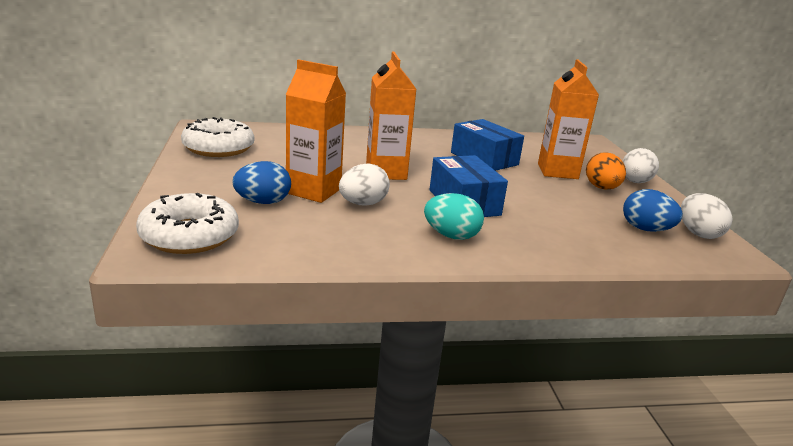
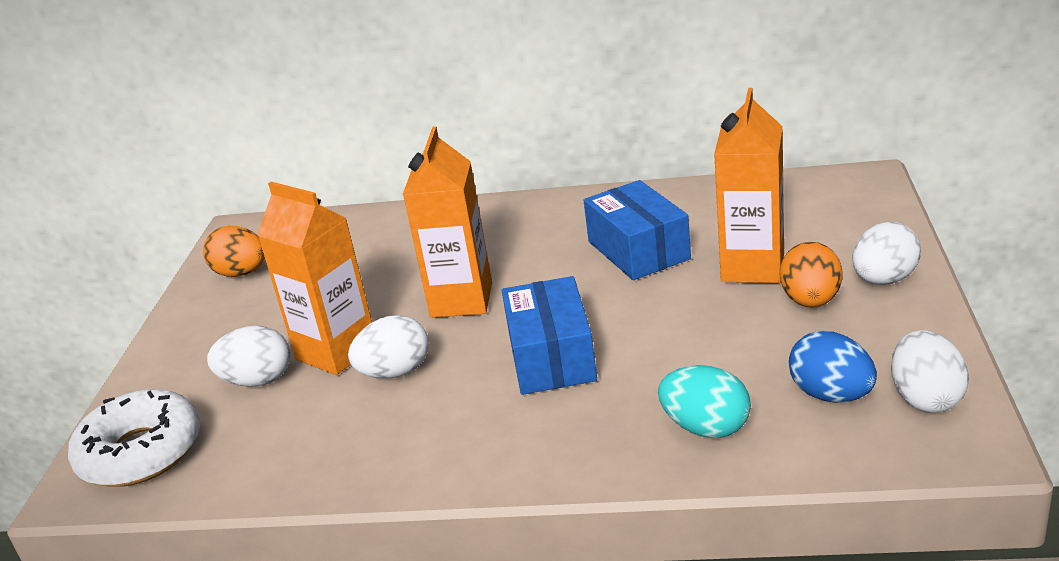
camera: 20 degrees right, 5 degrees up
(218, 148) = (241, 273): white donut -> orange egg
(263, 202) = (258, 381): blue egg -> white egg
(451, 236) = (495, 430): turquoise egg -> turquoise egg (706, 428)

